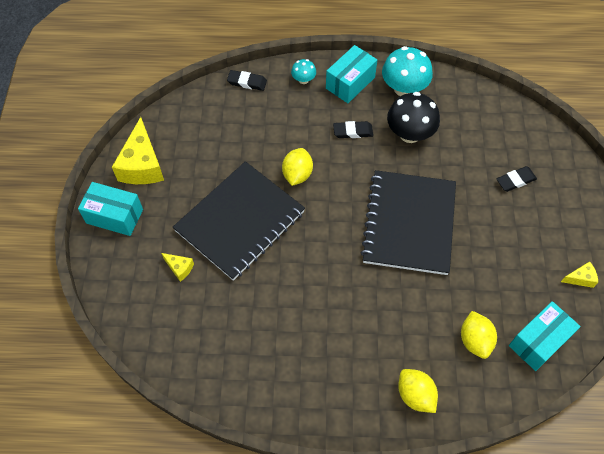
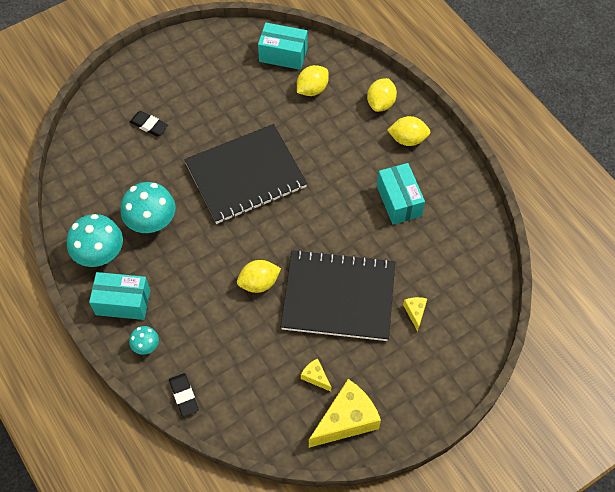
camera: 125 degrees left, 0 degrees up
(114, 216) = (413, 402): turquoise box -> turquoise box (399, 201)
(353, 131) = (180, 267): black eraser -> none
(353, 389) = (407, 139): none -> yellow lemon
(410, 134) = (151, 222): black mushroom -> turquoise mushroom
(580, 278) = (212, 51): yellow cheese -> yellow cheese (315, 377)

